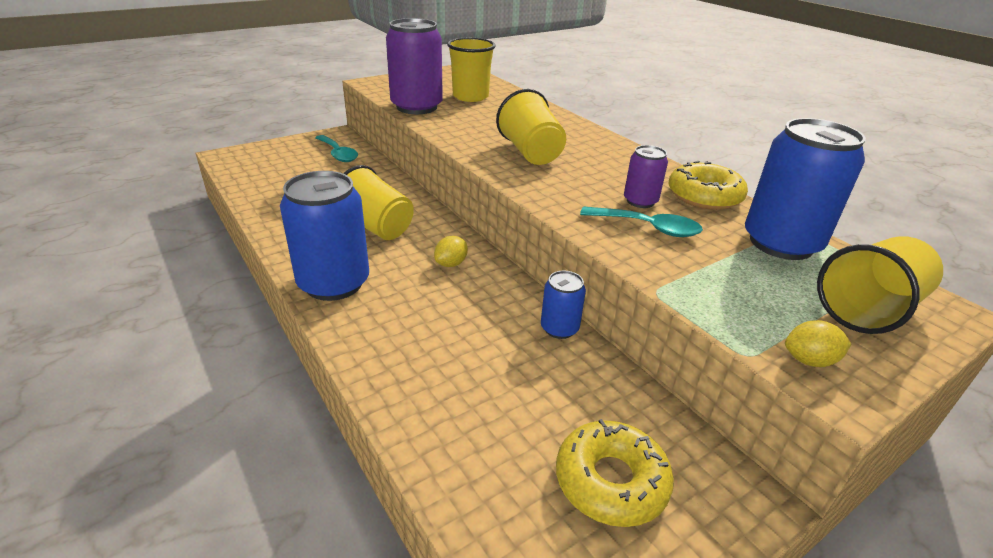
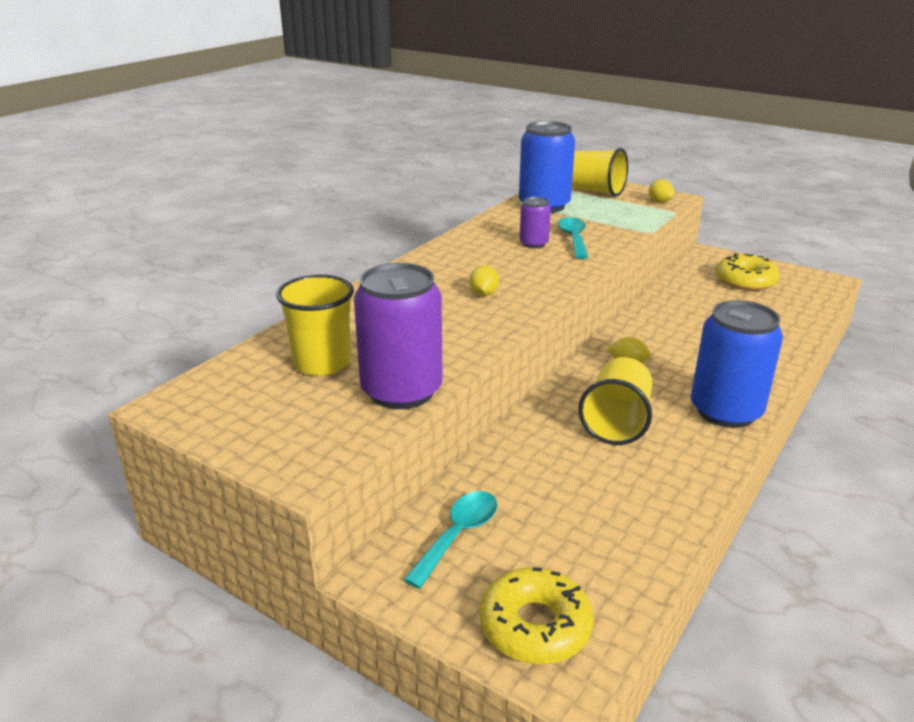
camera: 110 degrees left, 5 degrees down
(530, 153) = (484, 294): yellow cup -> yellow lemon
(559, 328) = (651, 308): blue can -> none
(704, 196) = (497, 226): yellow donut -> yellow donut (535, 626)

